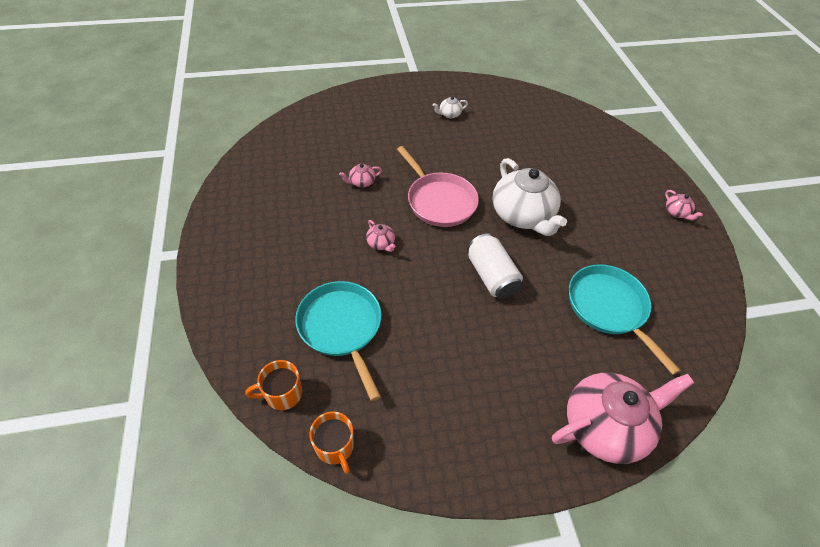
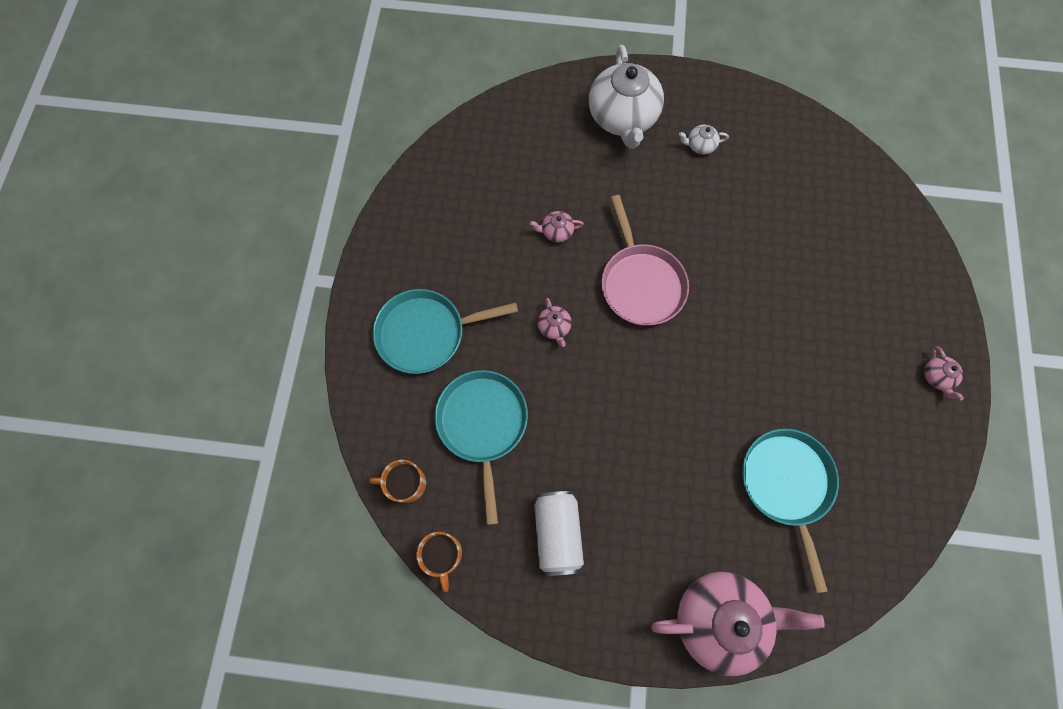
camera: 20 degrees right, 20 degrees up
(271, 271) = (426, 333): none -> turquoise pan
(491, 276) = (666, 405): white can -> white can (557, 533)
(522, 215) = (735, 330): white teapot -> white teapot (622, 118)

